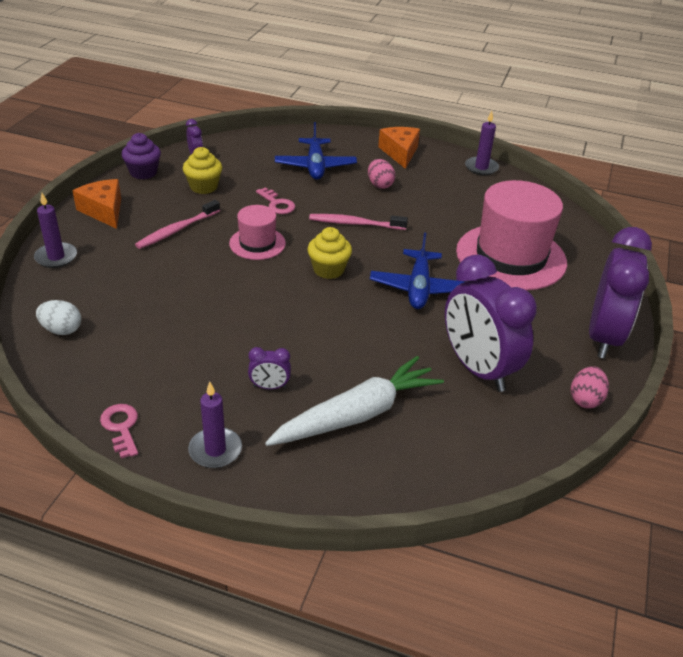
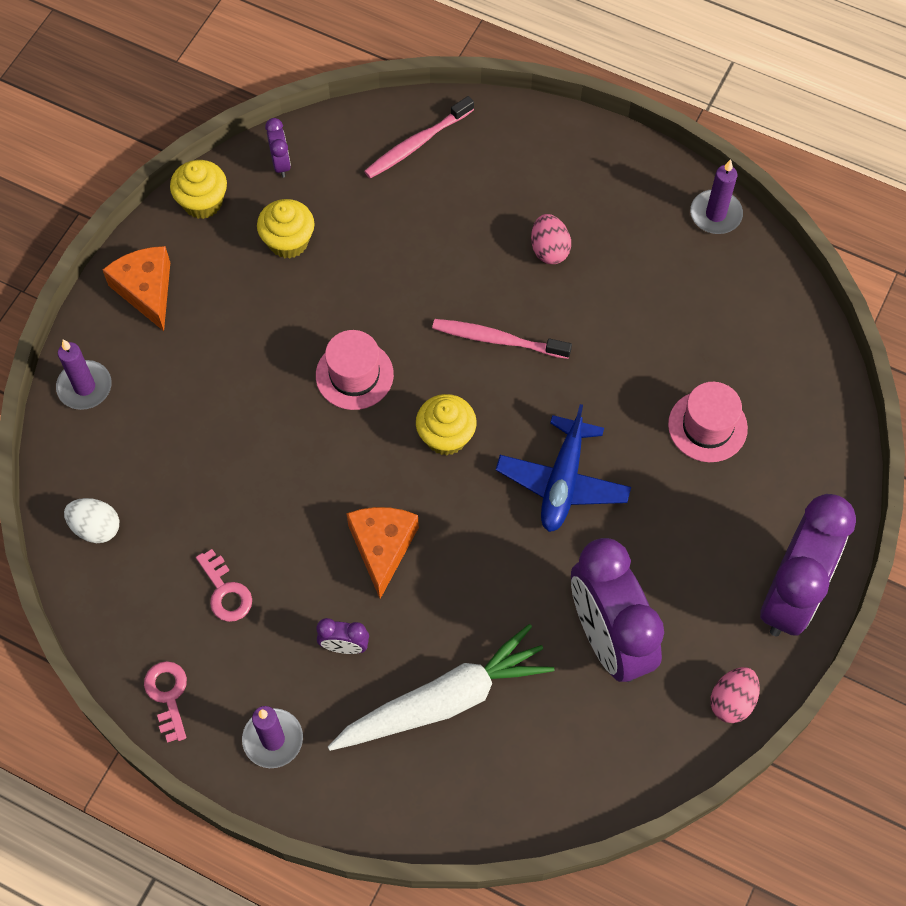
camera: 10 degrees right, 25 degrees up
(143, 172) = (202, 202): purple cupcake -> yellow cupcake
(177, 230) = (246, 339): pink toothbrush -> pink toothbrush (417, 144)
(277, 204) = (391, 288): pink key -> pink key (225, 591)
(315, 166) = (458, 198): blue plane -> none
(400, 153) = (595, 169): orange cheese -> orange cheese (382, 547)
(511, 257) = (707, 426): pink hat -> pink hat, size x0.51

